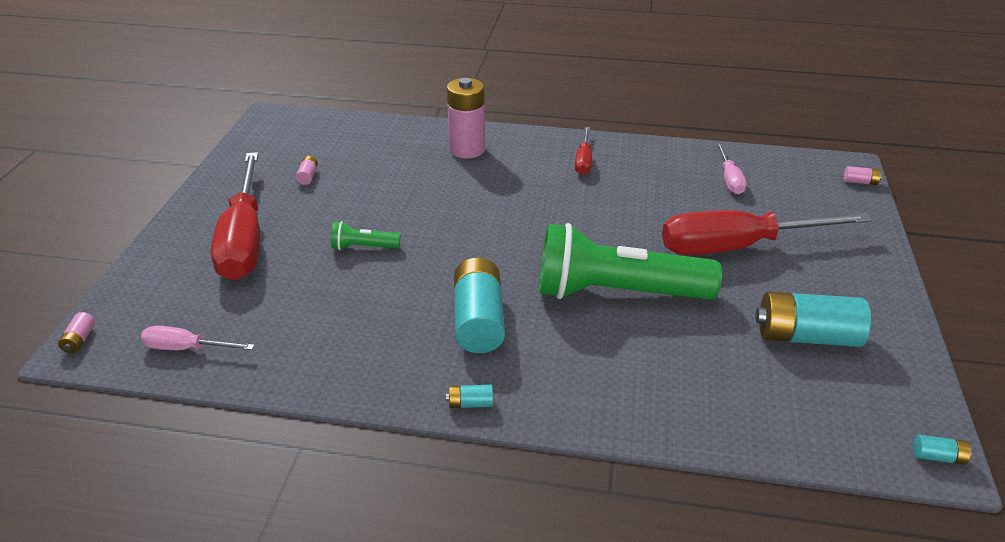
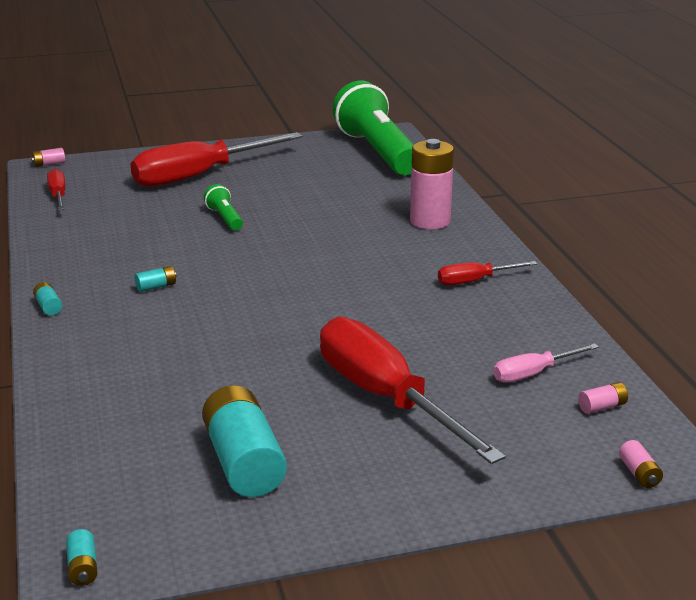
camera: 65 degrees right, 10 degrees down
(187, 348) = (58, 195): pink screwdriver -> red screwdriver
(308, 176) = (310, 171): pink battery -> pink battery (602, 407)
(478, 320) = (156, 287): turquoise battery -> turquoise battery, size x0.42
(616, 293) = (243, 341): green flashlight -> green flashlight (377, 152)

